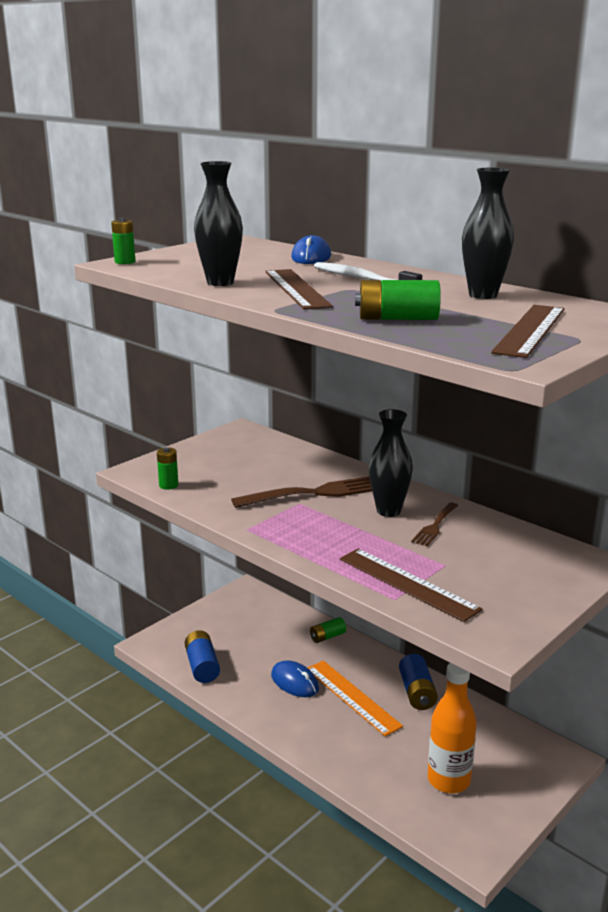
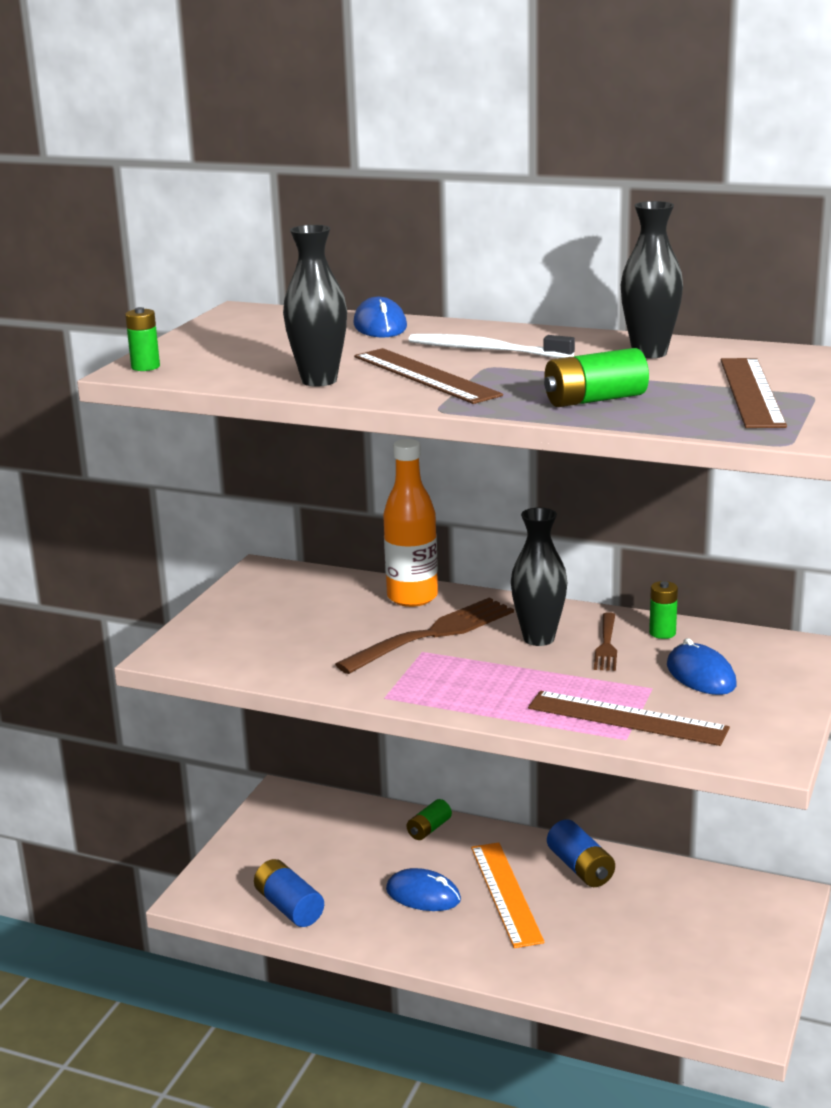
camera: 20 degrees left, 0 degrees up
(168, 485) = (233, 664): green battery -> green battery (662, 633)
(352, 697) = (506, 893): orange ruler -> orange ruler turned 45 degrees clockwise
(448, 780) = (675, 956): orange bottle -> orange bottle (412, 597)
(490, 564) = (700, 675): none -> blue mouse

